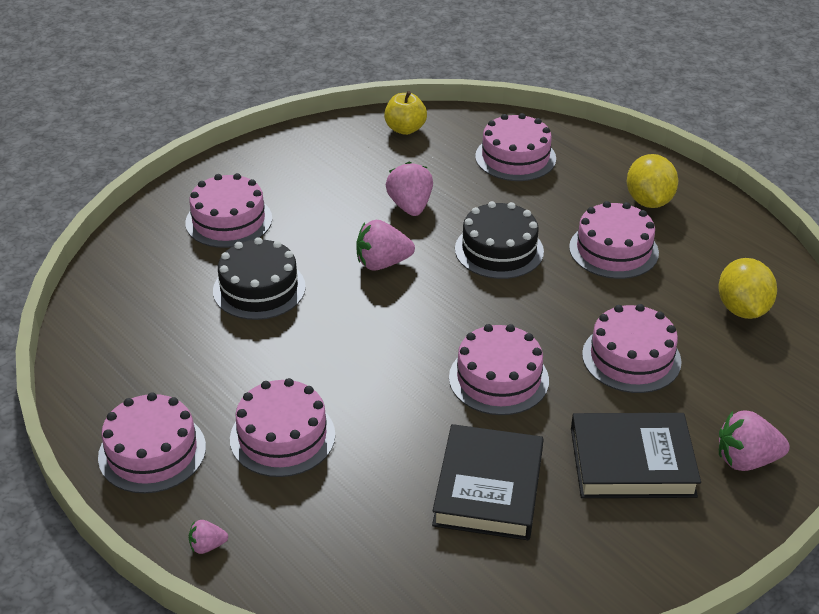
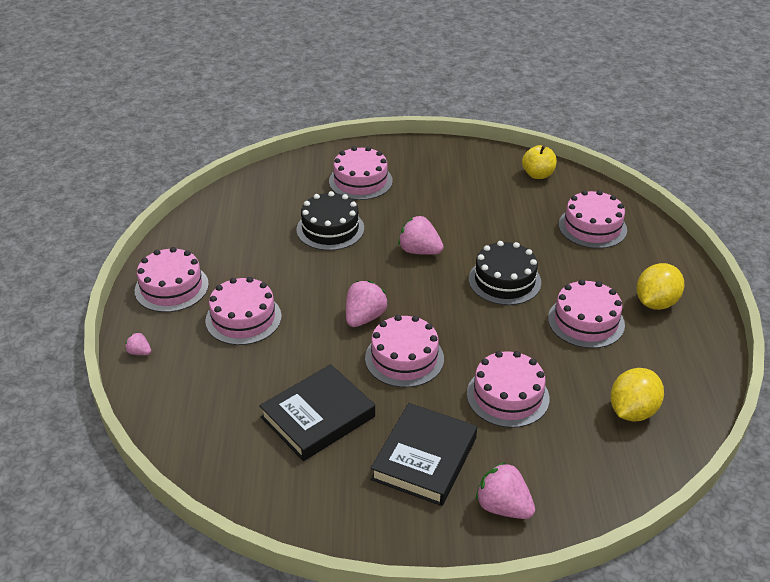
camera: 40 degrees right, 0 degrees up
(410, 206) = (480, 225): pink strawberry -> pink strawberry (364, 317)
(632, 462) = (424, 458): black book -> black book turned 75 degrees clockwise

